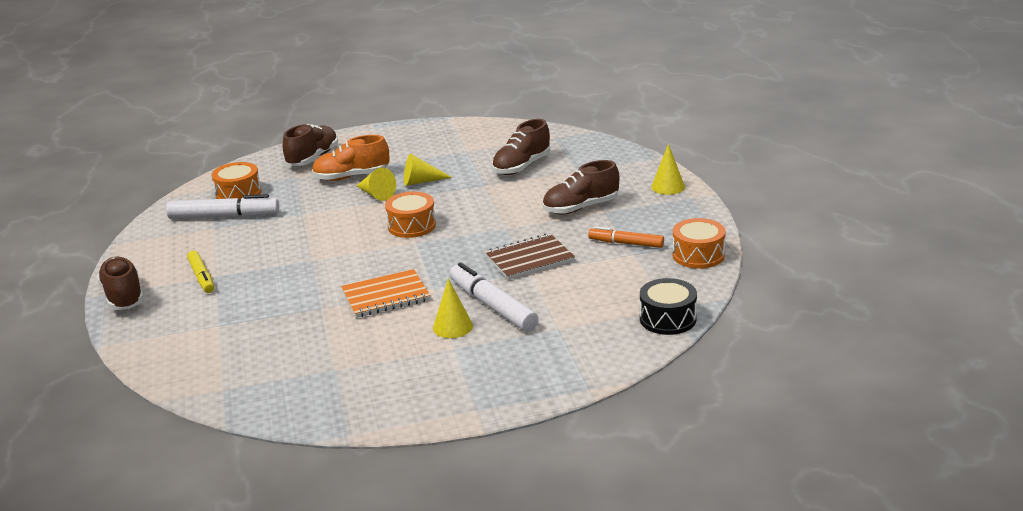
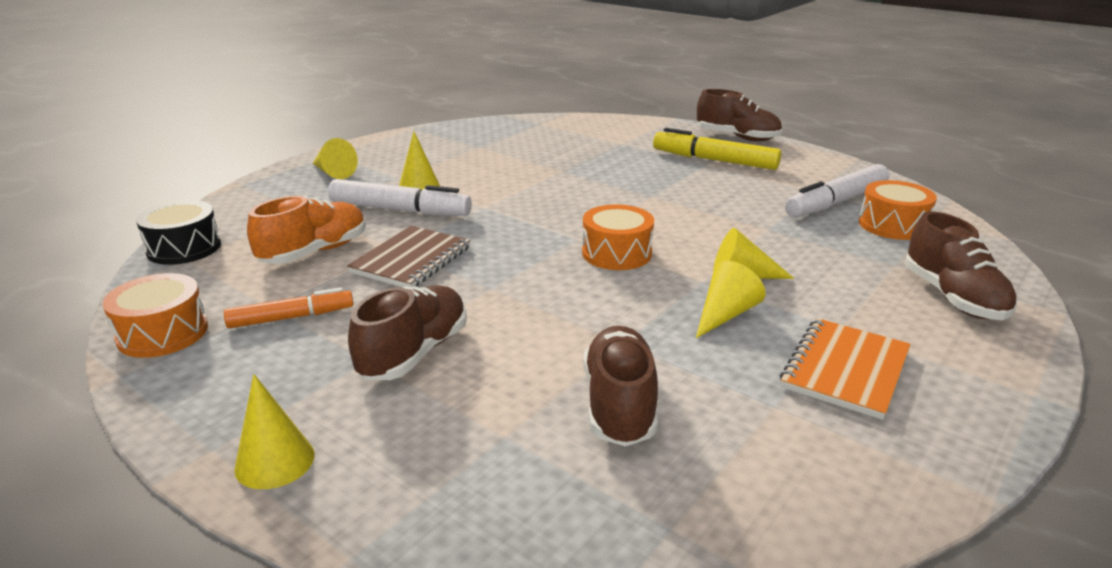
camera: 140 degrees right, 0 degrees up
(201, 277) = (714, 160): yellow marker -> yellow marker, size x1.58
(351, 177) = (830, 288): orange shoe -> orange shoe (315, 252)
(386, 296) = (520, 190): orange notebook -> orange notebook (845, 370)
(500, 376) = (333, 173): none -> yellow cone

